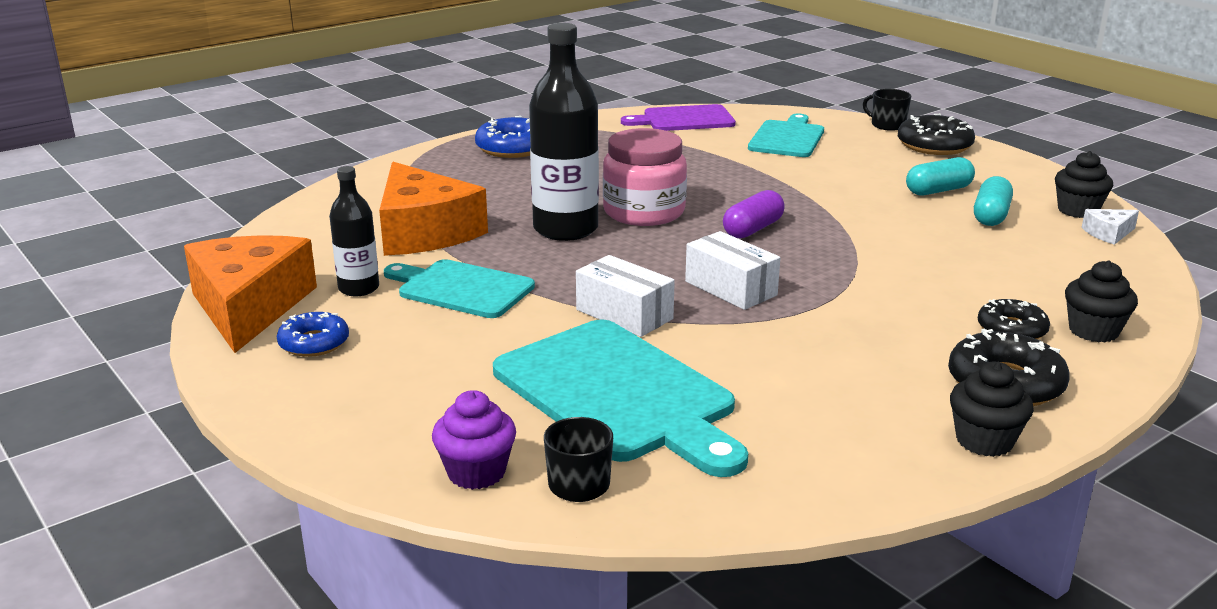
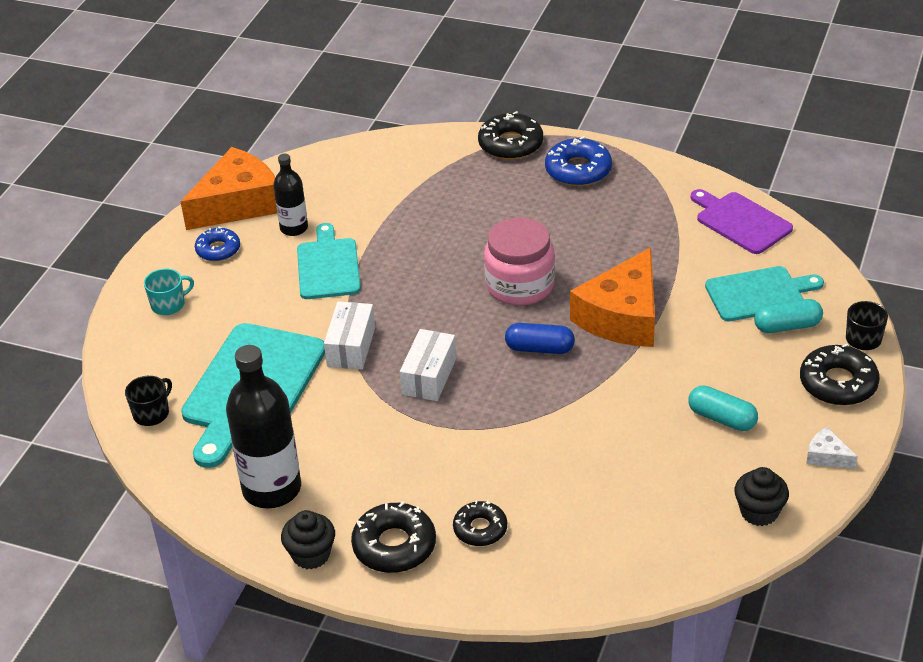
camera: 60 degrees right, 15 degrees up
(365, 406) = (169, 304): none -> turquoise mug
(423, 160) = (510, 144): none -> black donut
(424, 232) = (394, 209): orange cheese -> orange cheese (622, 316)
(476, 472) = (137, 374): purple cupcake -> none
(565, 229) = (455, 264): black bottle -> black bottle (272, 489)
(753, 229) = (539, 348): purple capsule -> blue capsule
(991, 215) = (694, 464): turquoise capsule -> turquoise capsule (787, 326)
(1093, 331) = (513, 571): black cupcake -> none
(1108, 233) = (721, 541): white cheese -> white cheese (827, 456)

